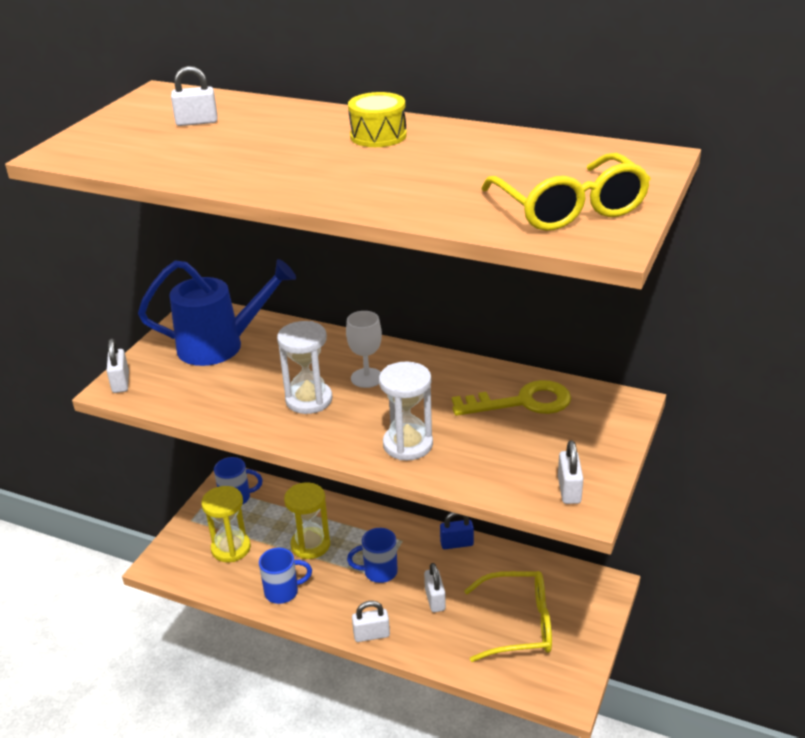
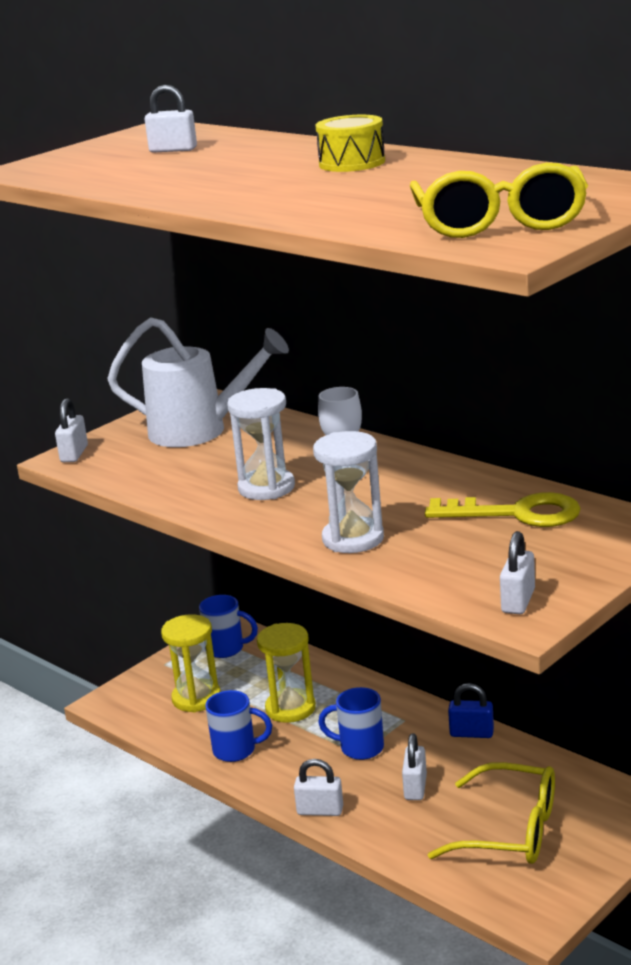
camera: 20 degrees right, 10 degrees down
(220, 345) = (199, 431): blue watering can -> white watering can

